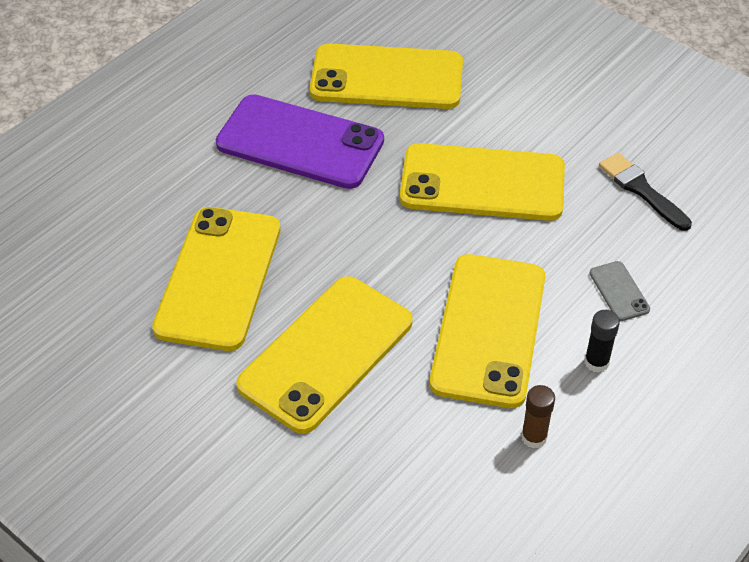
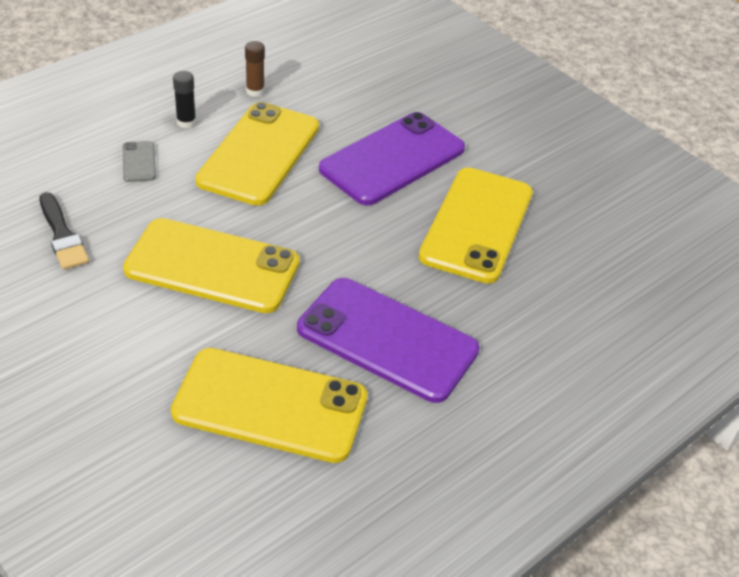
camera: 175 degrees left, 5 degrees down
(326, 353) = (392, 159): yellow phone -> purple phone

